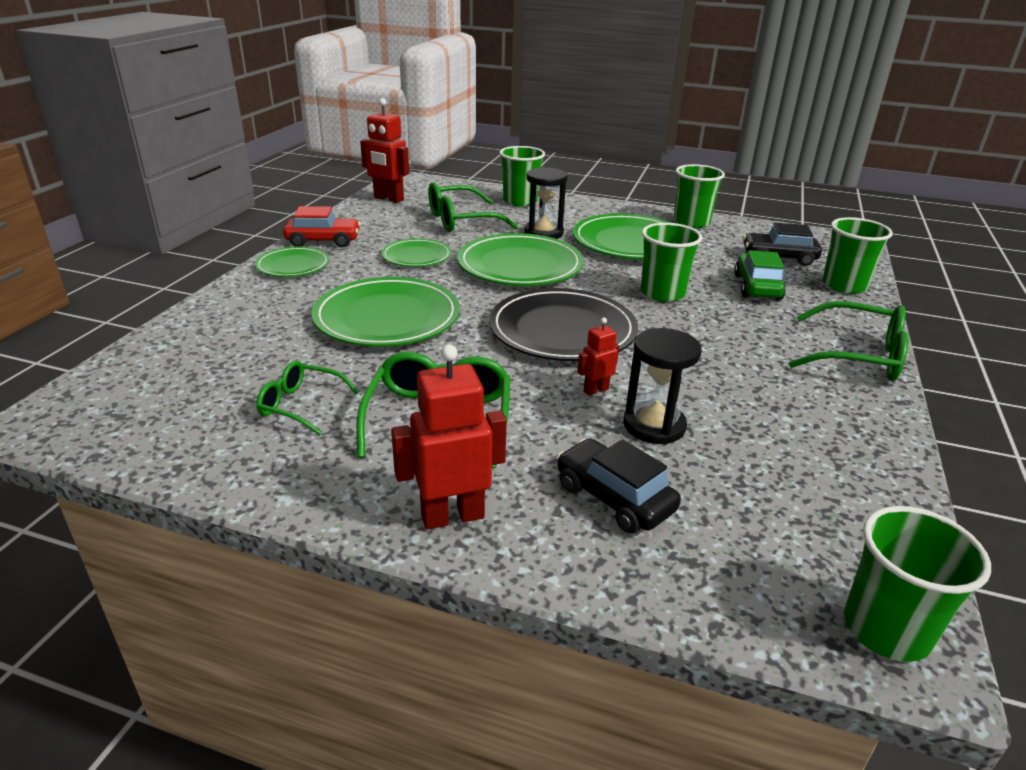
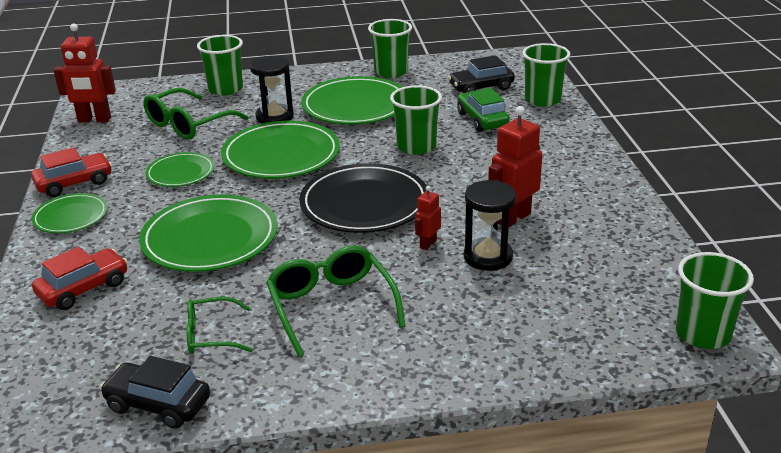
camera: 25 degrees left, 0 degrees up
(240, 326) = (84, 289): none -> red car
(452, 516) = (403, 370): red robot -> red robot (513, 218)
(614, 498) = (499, 317): black car -> black car (158, 404)
(858, 356) = (586, 157): green glasses -> none

